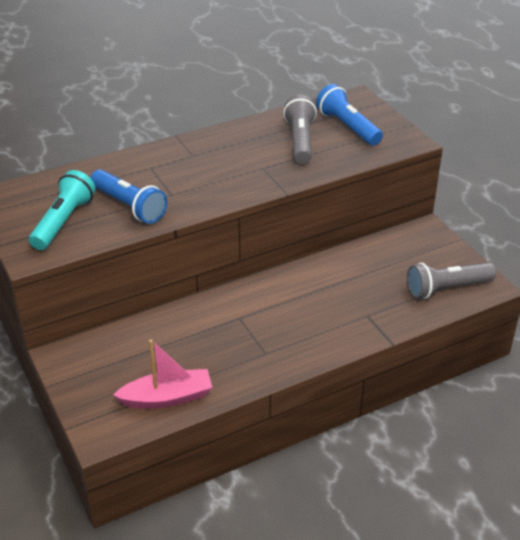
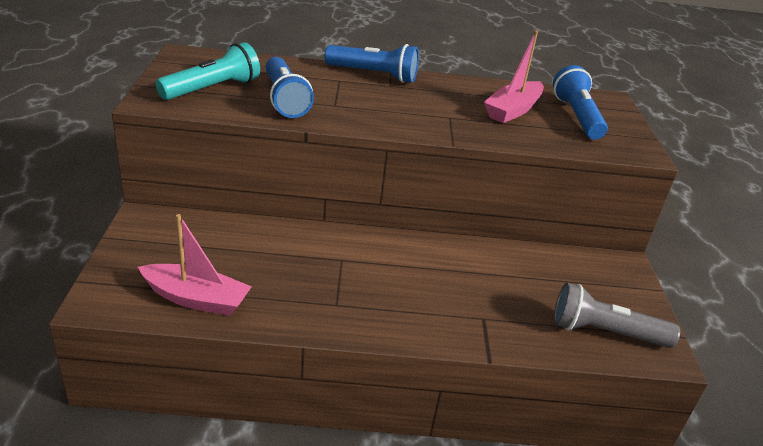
camera: 25 degrees right, 5 degrees down
(171, 150) = (374, 75): none -> blue flashlight
(300, 141) = (513, 110): grey flashlight -> pink boat

